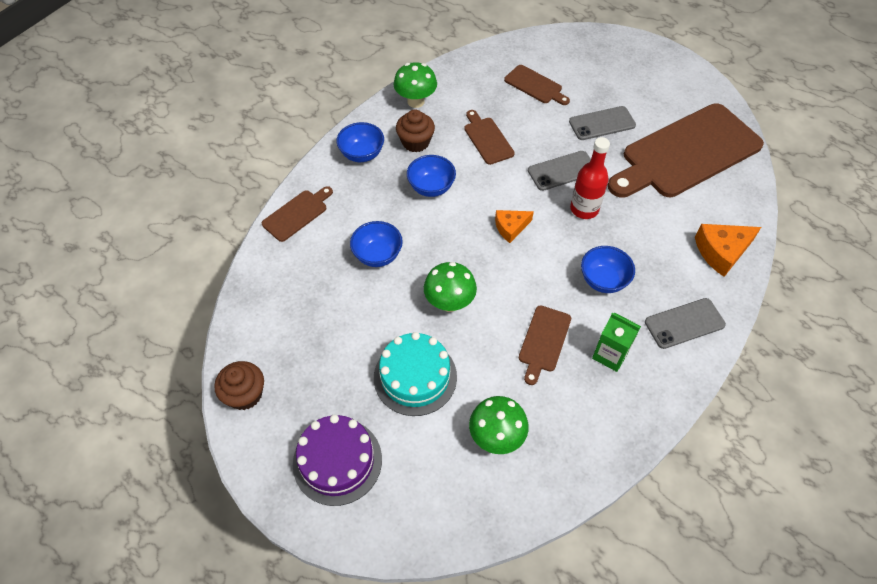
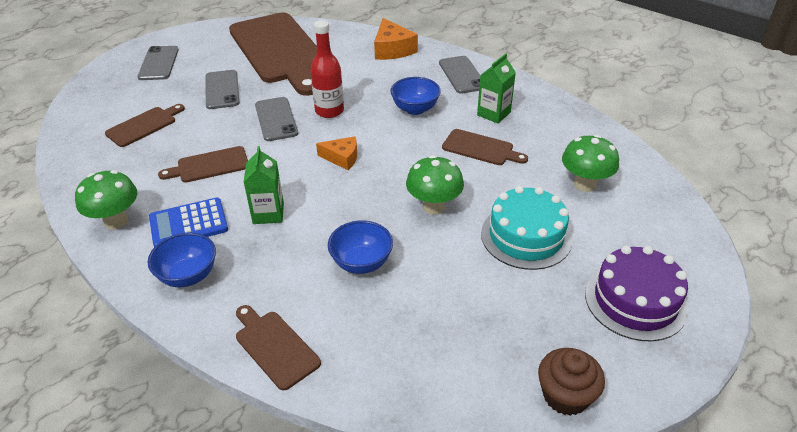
camera: 85 degrees left, 15 degrees down
(415, 142) = (189, 224): brown cupcake -> blue calculator
(431, 187) = (268, 213): blue bowl -> green carton
(510, 227) = (342, 158): orange cheese -> orange cheese turned 60 degrees counterclockwise
(635, 70) = (159, 63): none -> grey phone

